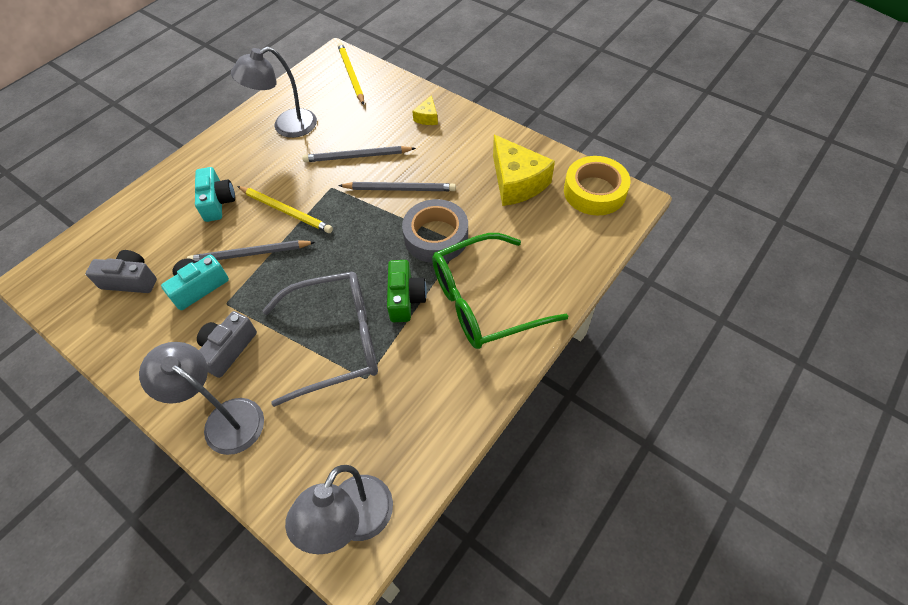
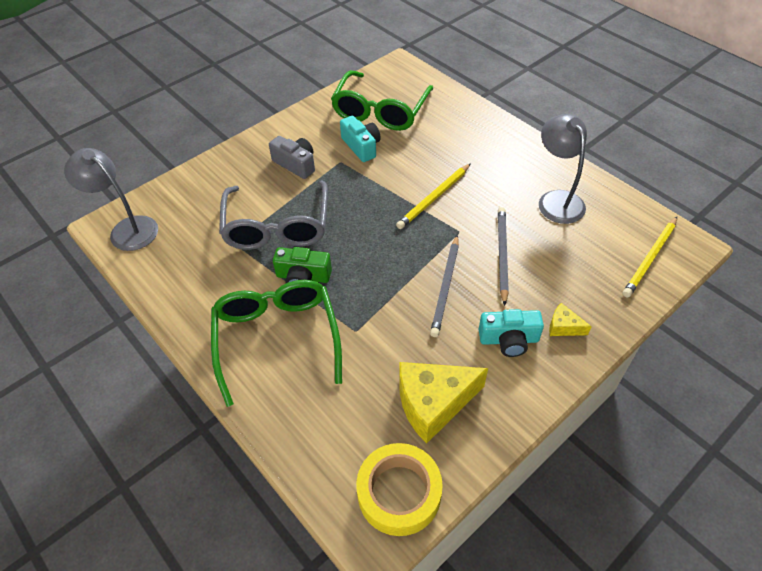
camera: 100 degrees right, 5 degrees down
(130, 280) = (381, 110): grey camera -> green glasses
(217, 202) = (455, 153): turquoise camera -> turquoise camera (509, 339)
(225, 419) = (238, 164): grey lamp -> none
(250, 254) = (388, 175): grey pencil -> none
(351, 75) = (650, 258): yellow pencil -> yellow pencil turned 135 degrees clockwise
(436, 237) = (370, 310): grey tape -> none

